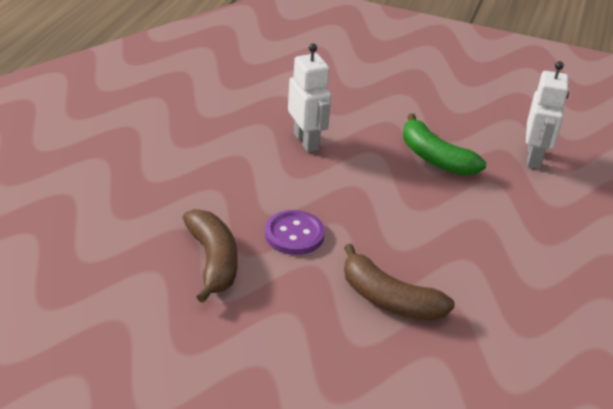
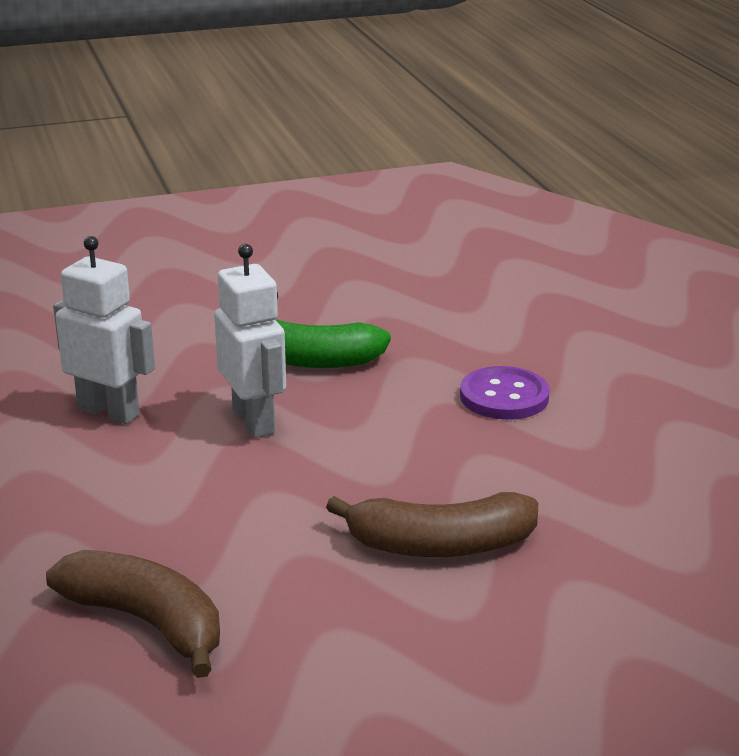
camera: 35 degrees left, 10 degrees down
(294, 234) = (226, 531): purple button -> purple button (504, 396)
(534, 158) = (424, 311): white robot -> white robot (254, 421)

